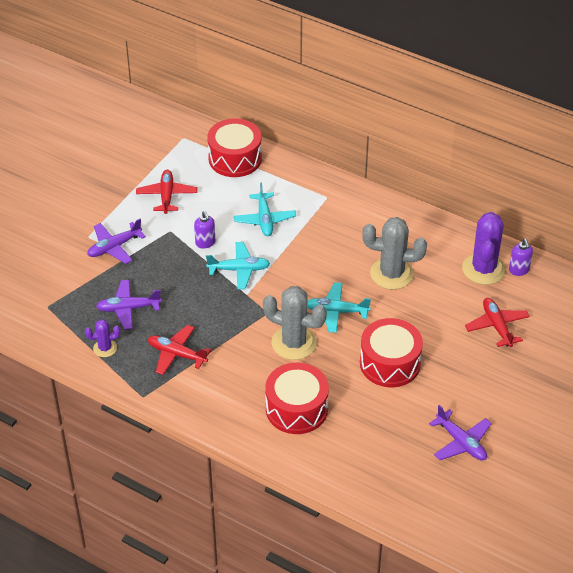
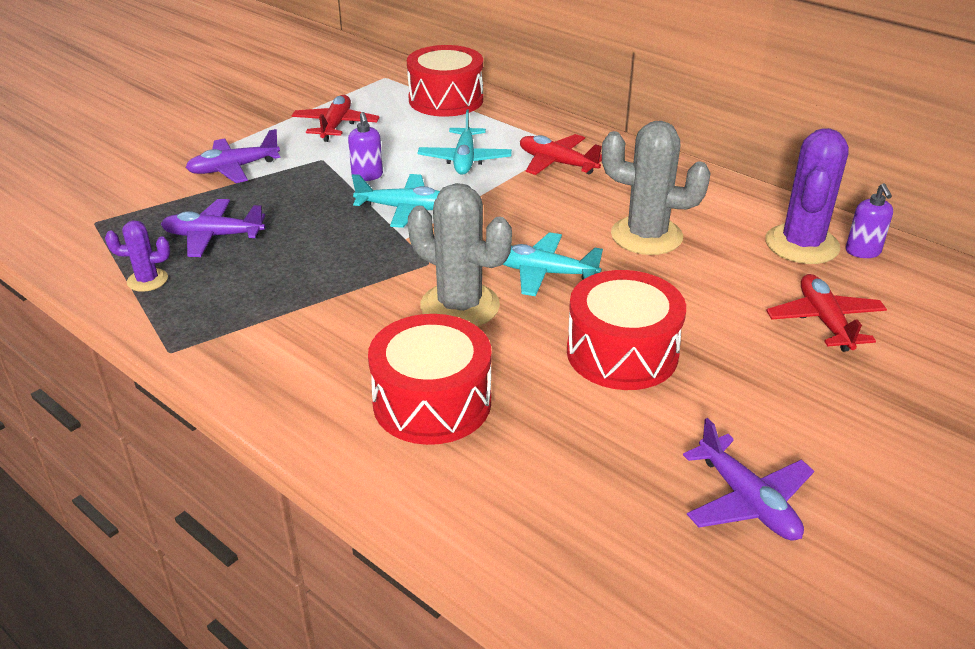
camera: 10 degrees right, 10 degrees down
(177, 354) = (258, 300): red plane -> red plane (557, 163)

